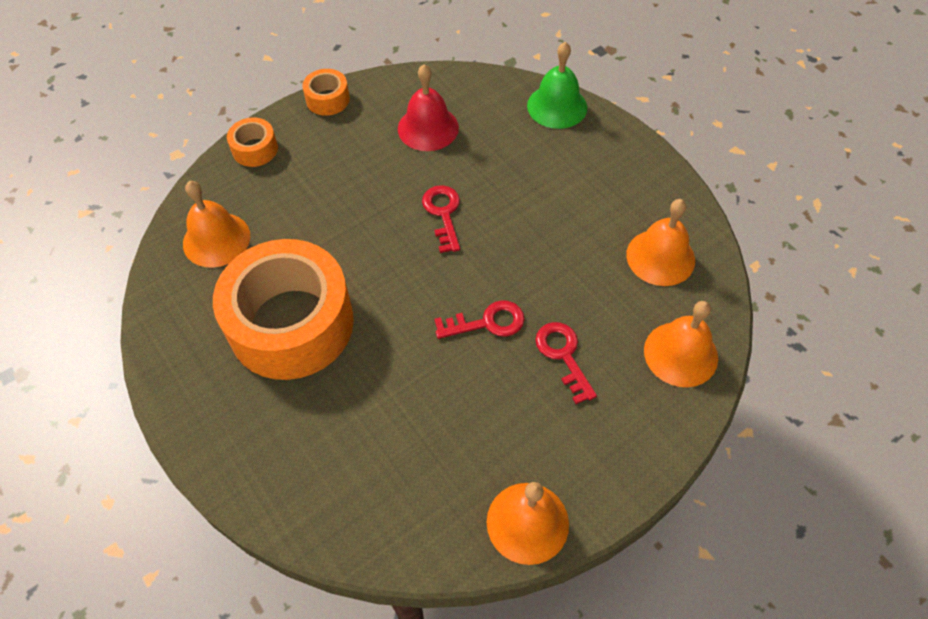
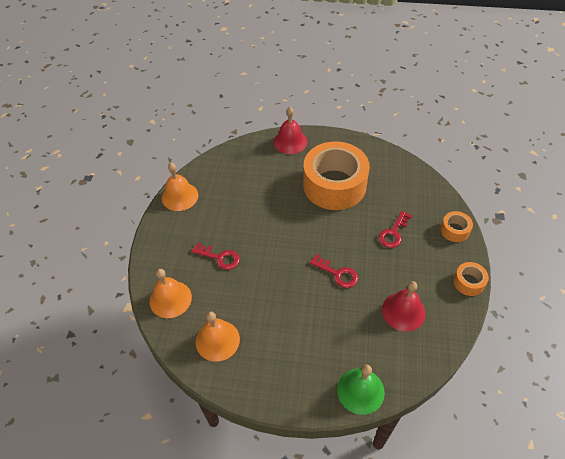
camera: 135 degrees right, 5 degrees down
(216, 239) = (405, 187): orange bell -> none
(243, 464) = (290, 141): none -> red bell
(487, 322) = (264, 245): red key -> red key (393, 233)

